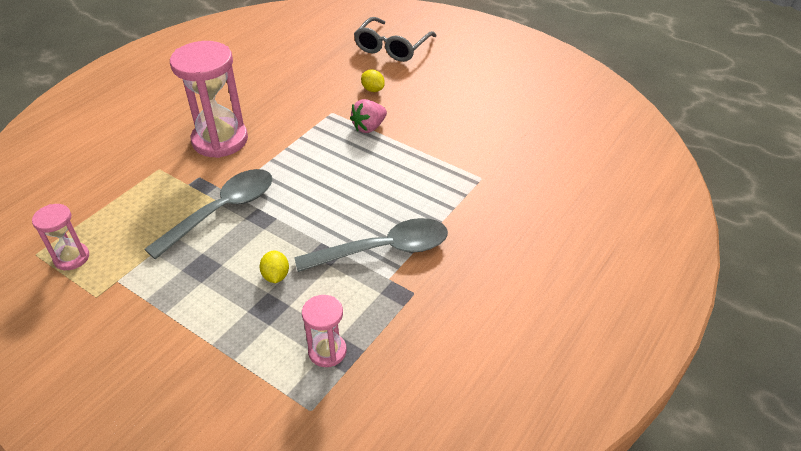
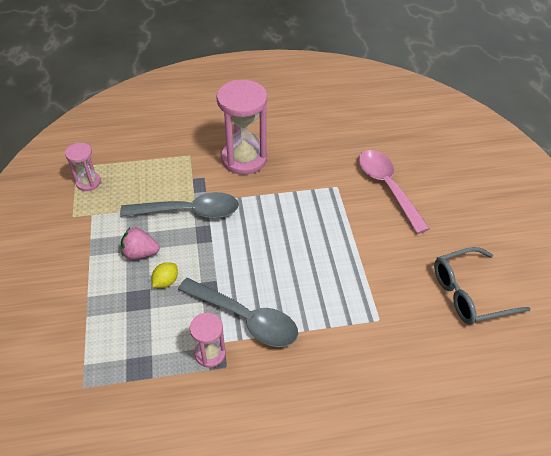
camera: 45 degrees right, 5 degrees up
(327, 351) = (133, 358): pink hourglass -> pink hourglass (210, 353)
(369, 127) = (348, 217): pink strawberry -> pink strawberry (140, 253)
(373, 90) = (387, 187): yellow lemon -> pink spoon
(391, 48) = (444, 161): grey glasses -> grey glasses (468, 294)

